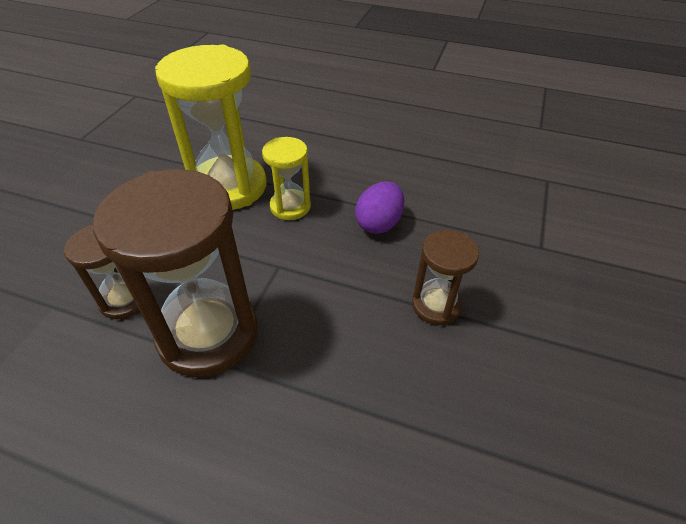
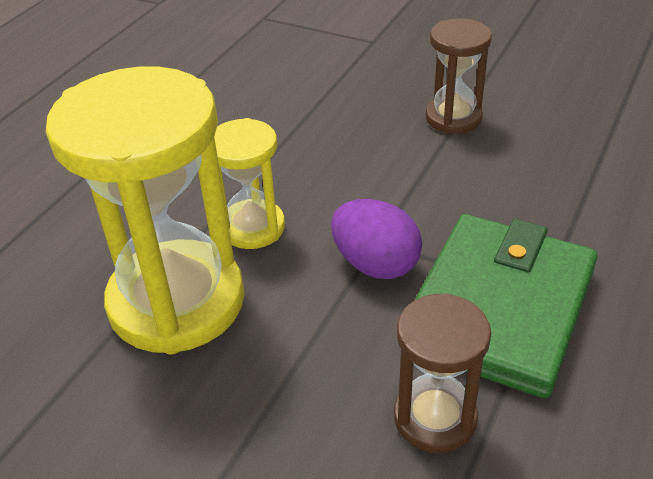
camera: 80 degrees left, 5 degrees down
(208, 333) = (499, 308): brown hourglass -> green wallet
(379, 223) = (311, 146): purple egg -> purple egg (375, 264)

